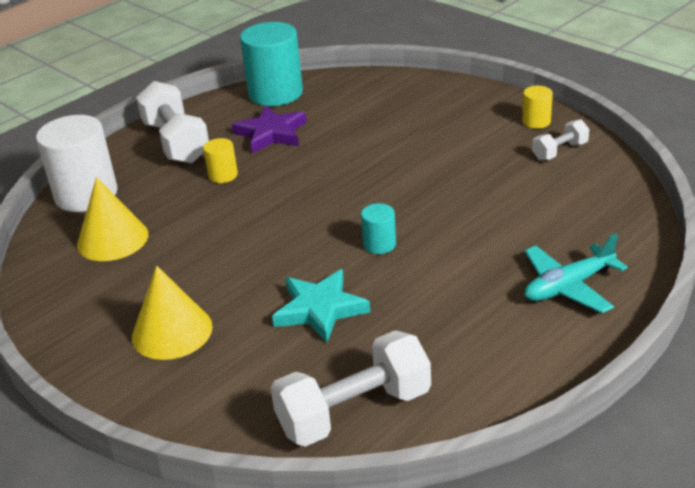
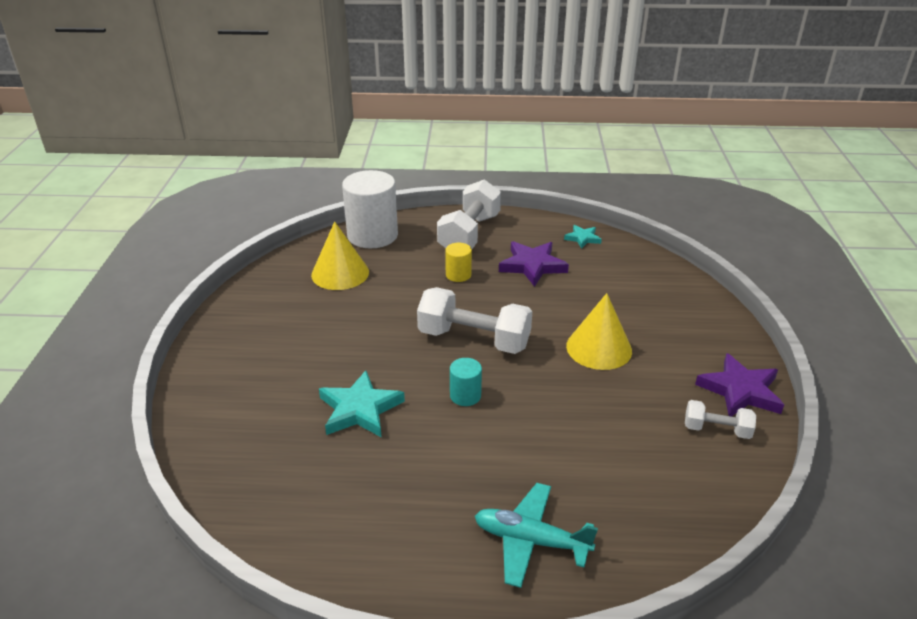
camera: 45 degrees right, 0 degrees up
(172, 331) = (273, 354): yellow cone -> yellow cone (599, 348)
(275, 93) = (583, 238): turquoise cylinder -> turquoise star
(354, 411) = (265, 493): white dumbbell -> white dumbbell (474, 339)
(536, 121) = (740, 390): yellow cylinder -> purple star

